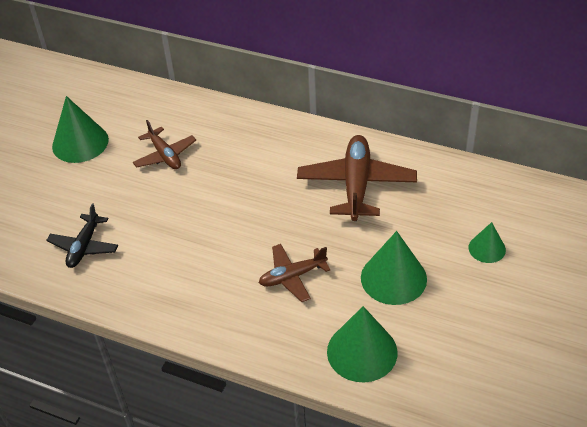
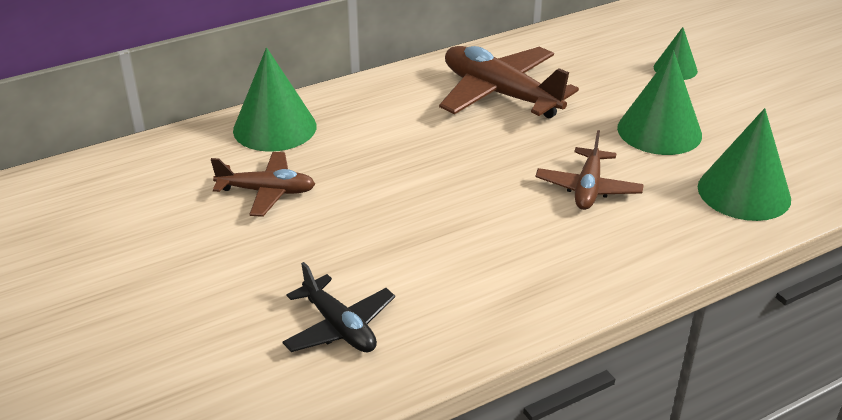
camera: 55 degrees left, 10 degrees down
(80, 143) = (132, 249): green cone -> green cone (274, 128)

